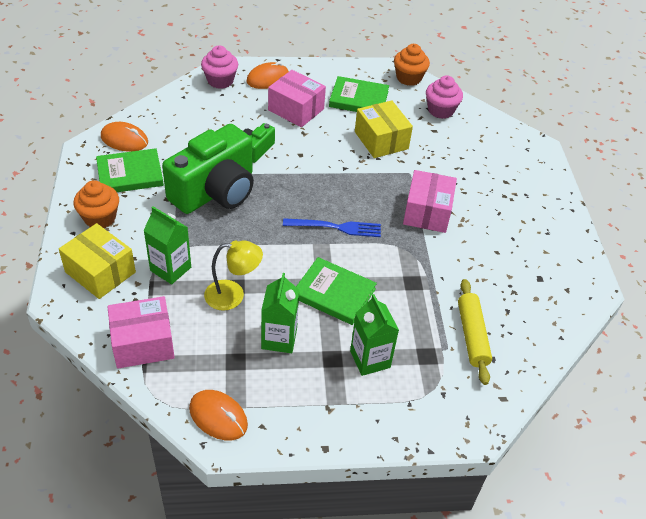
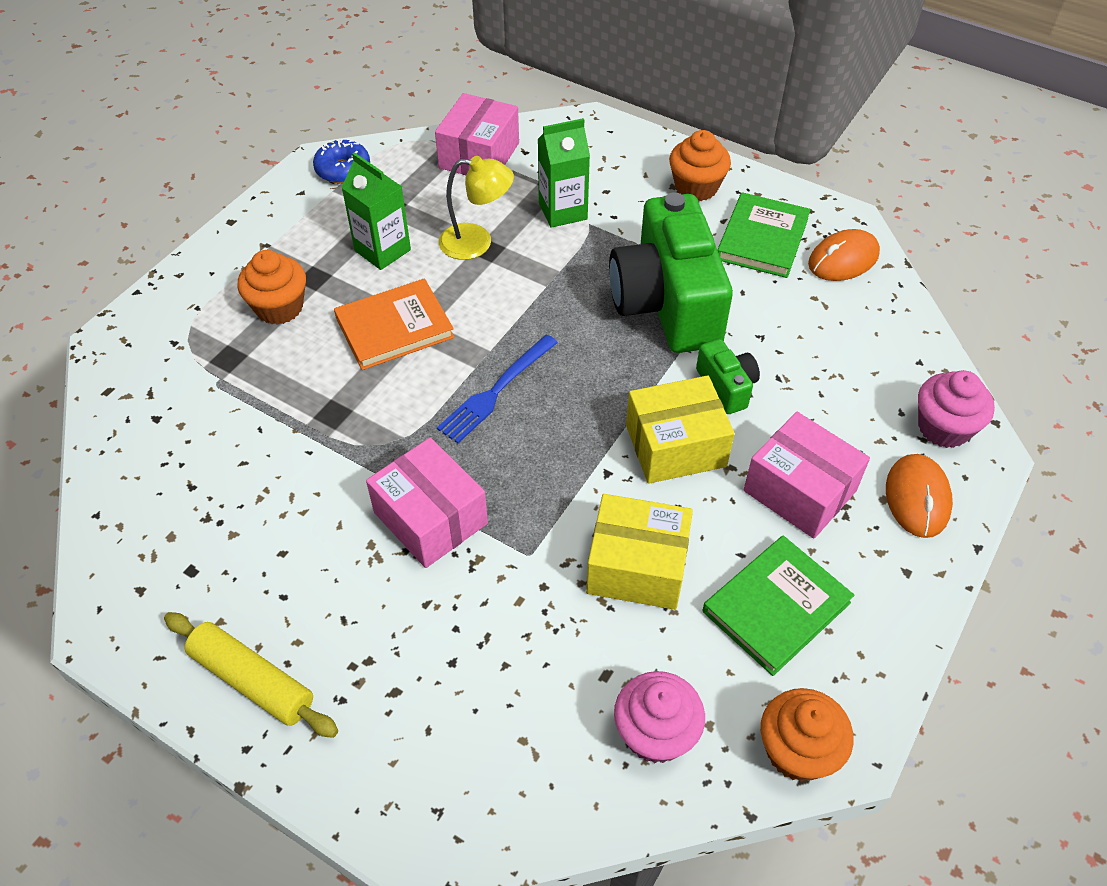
camera: 130 degrees right, 5 degrees up
(100, 272) = (606, 160): yellow box -> yellow box (675, 446)
(218, 417) = (343, 169): orange mouse -> blue donut
(233, 295) = (477, 242): yellow lamp -> yellow lamp turned 120 degrees counterclockwise
(296, 109) = (799, 490): pink box -> pink box turned 60 degrees clockwise
(334, 293) = (394, 327): green book -> orange book
(370, 359) = (279, 307): green carton -> orange cupcake
(472, 335) = (203, 420): yellow rolling pin -> yellow rolling pin (252, 681)

